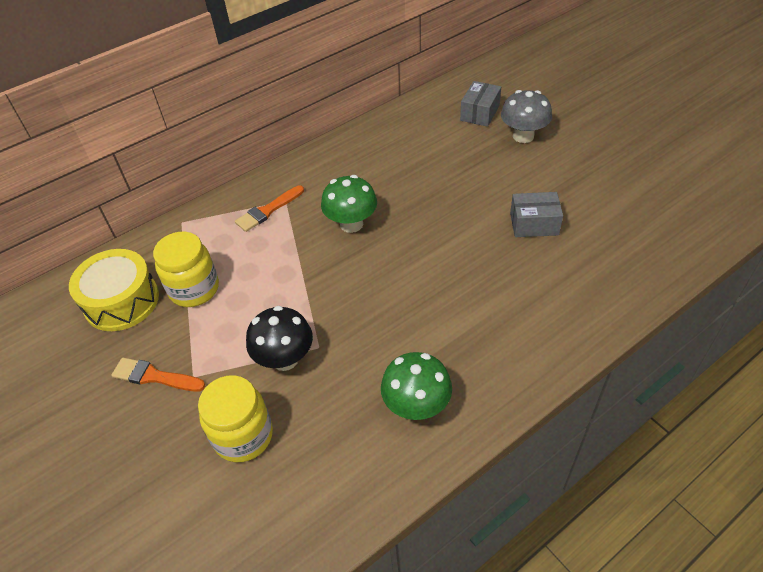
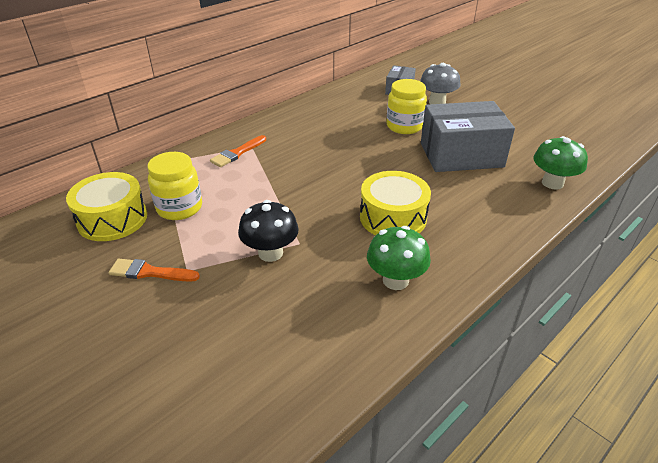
camera: 10 degrees left, 10 degrees down
(243, 436) = (241, 312): yellow jar -> yellow jar (404, 126)
(351, 224) = (311, 159): green mushroom -> green mushroom (552, 183)
(431, 316) = (393, 217): none -> yellow drum
(534, 224) = (461, 155): grey box -> grey box, size x1.97

